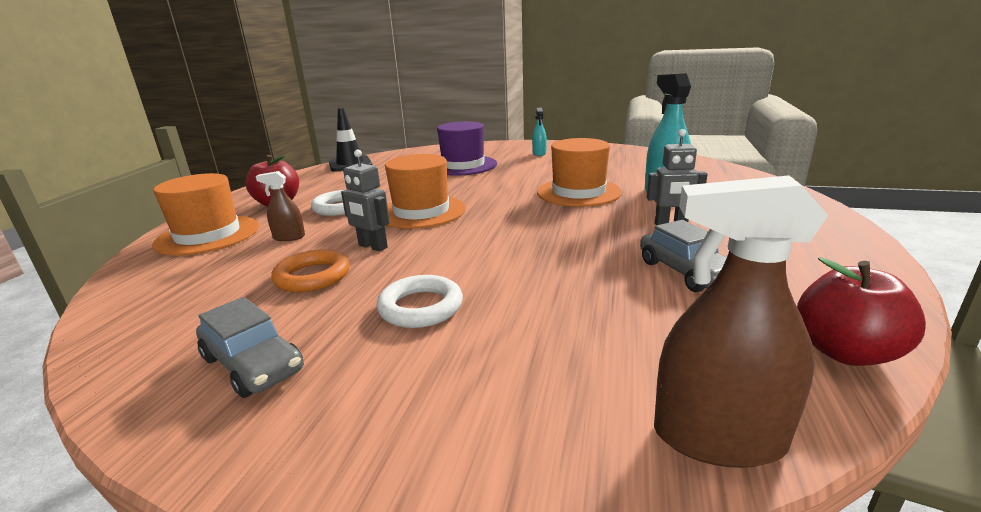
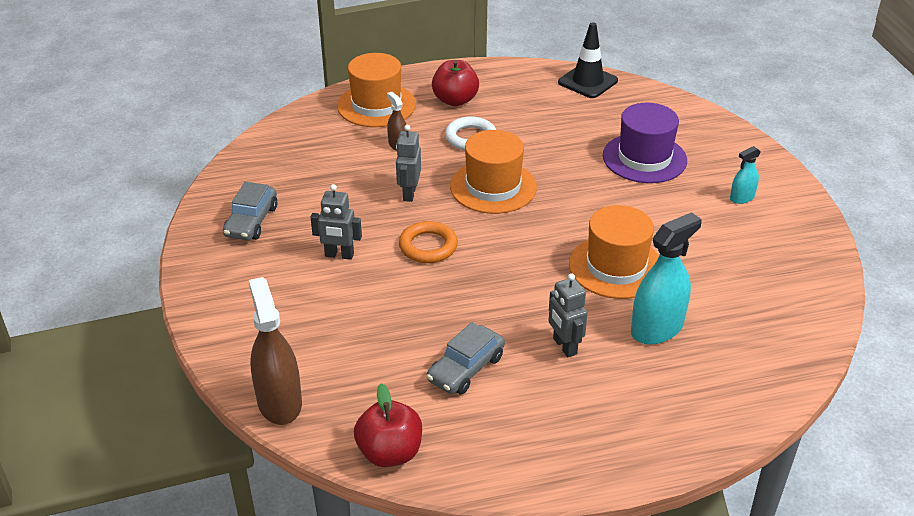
camera: 60 degrees right, 15 degrees up
(312, 276) = (349, 190): orange ring -> orange ring (428, 246)
(421, 307) = (339, 255): white ring -> grey robot

